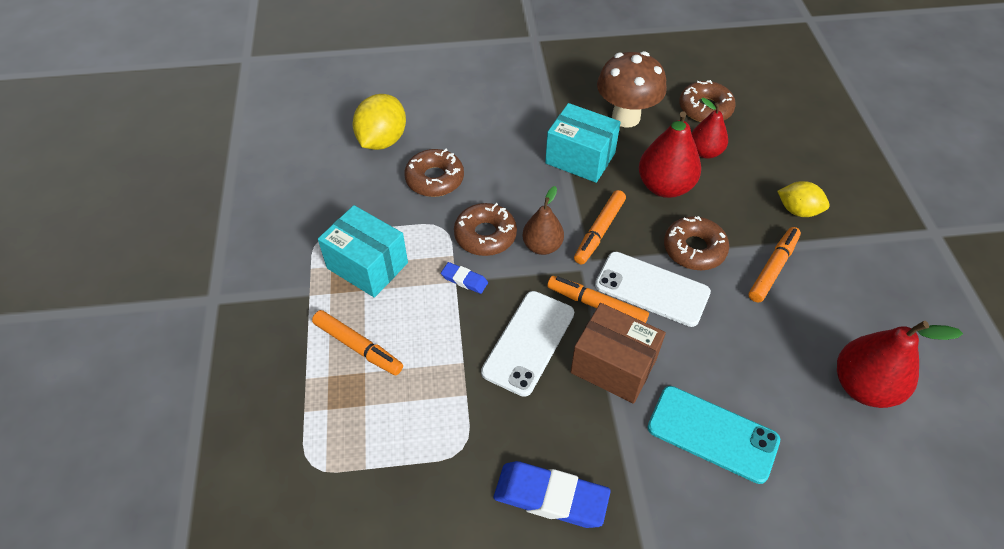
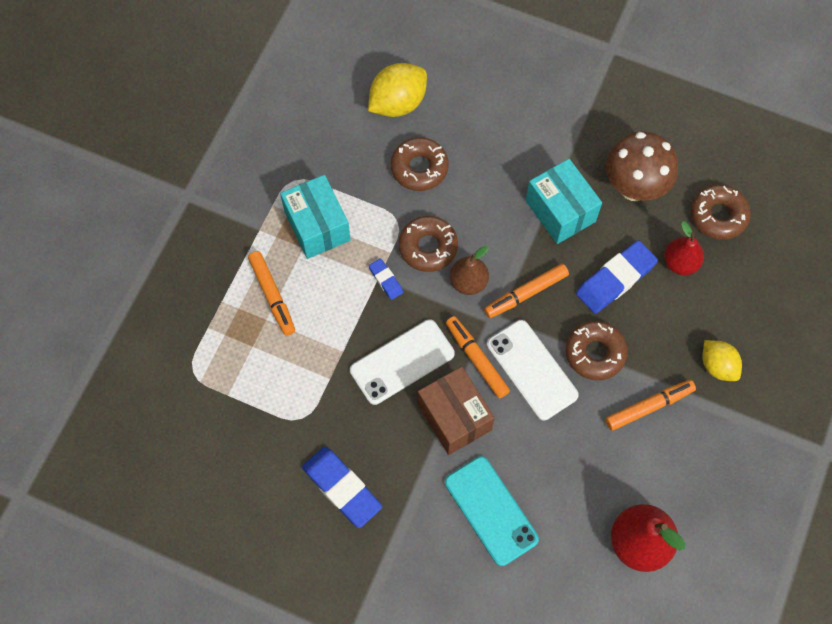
camera: 30 degrees right, 15 degrees up
(664, 186) = (615, 279): red pear -> blue eraser

